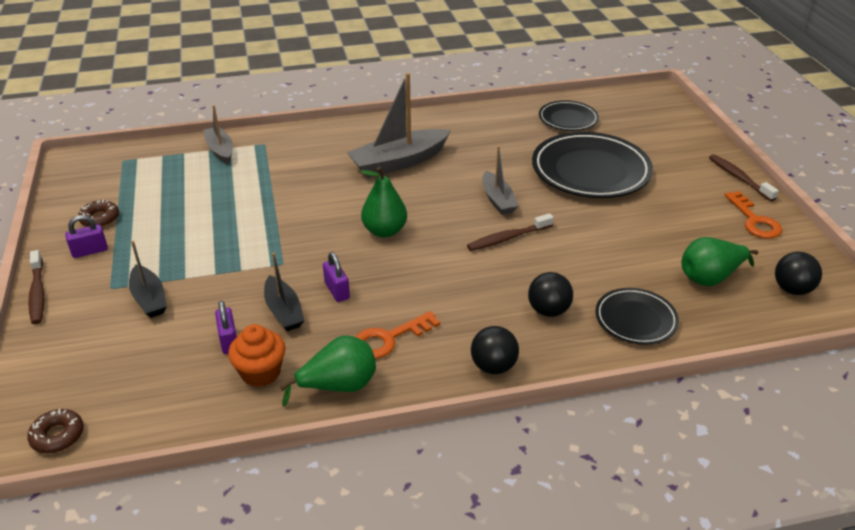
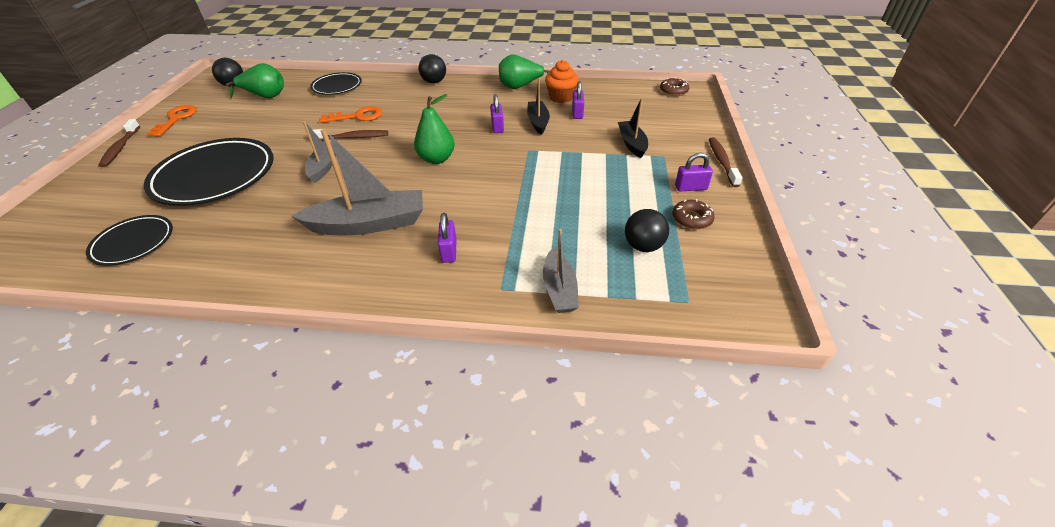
camera: 160 degrees left, 5 degrees up
(316, 157) = (449, 251): none -> purple padlock
(389, 338) = (480, 100): orange key -> orange key (357, 116)
(548, 310) = (378, 97): black ball -> black ball (643, 246)

